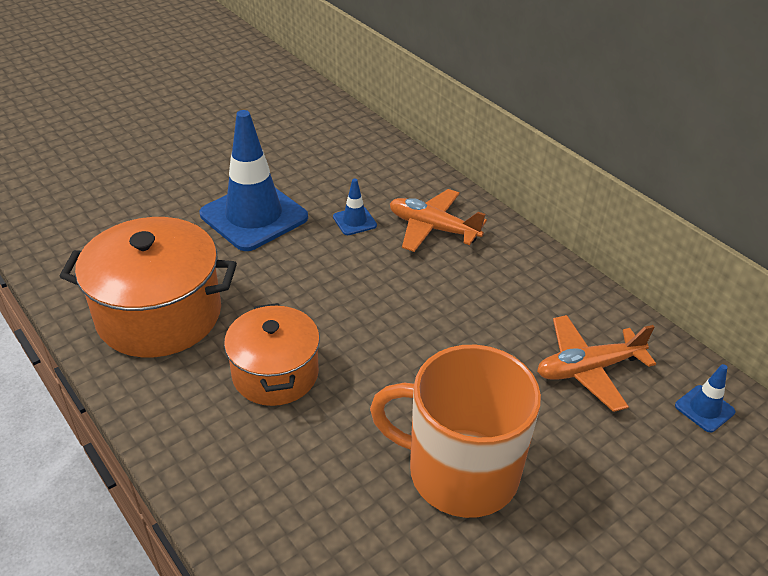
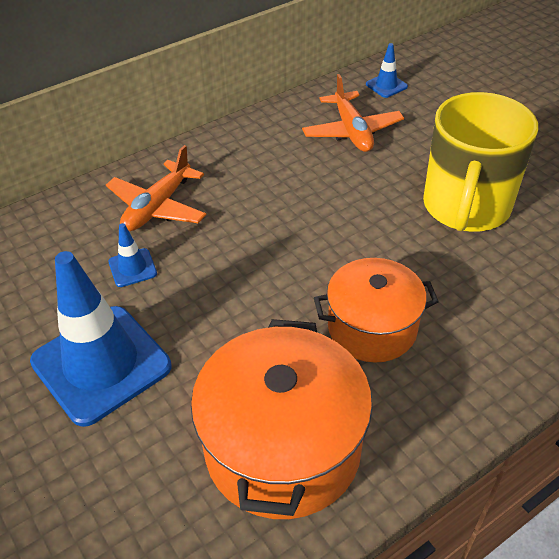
camera: 85 degrees left, 5 degrees up
(459, 471) = (466, 207): orange mug -> yellow mug

